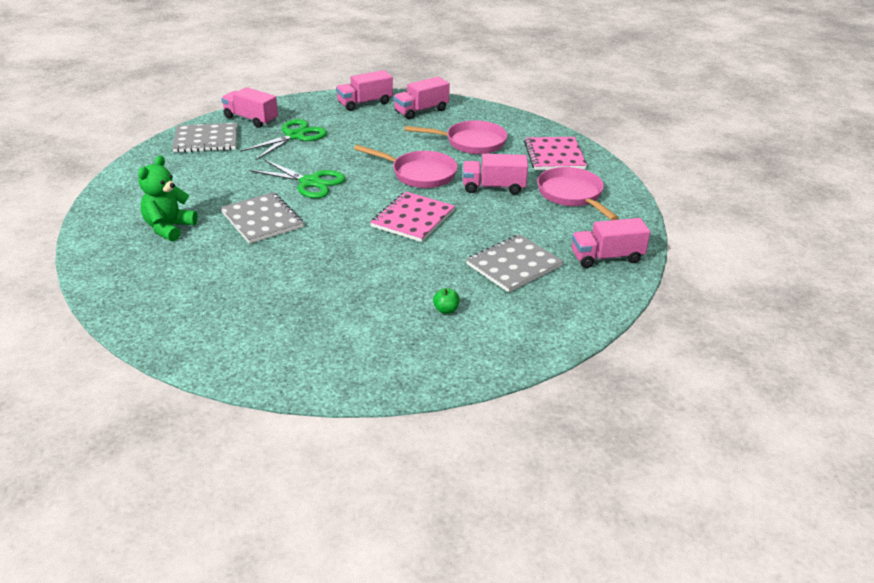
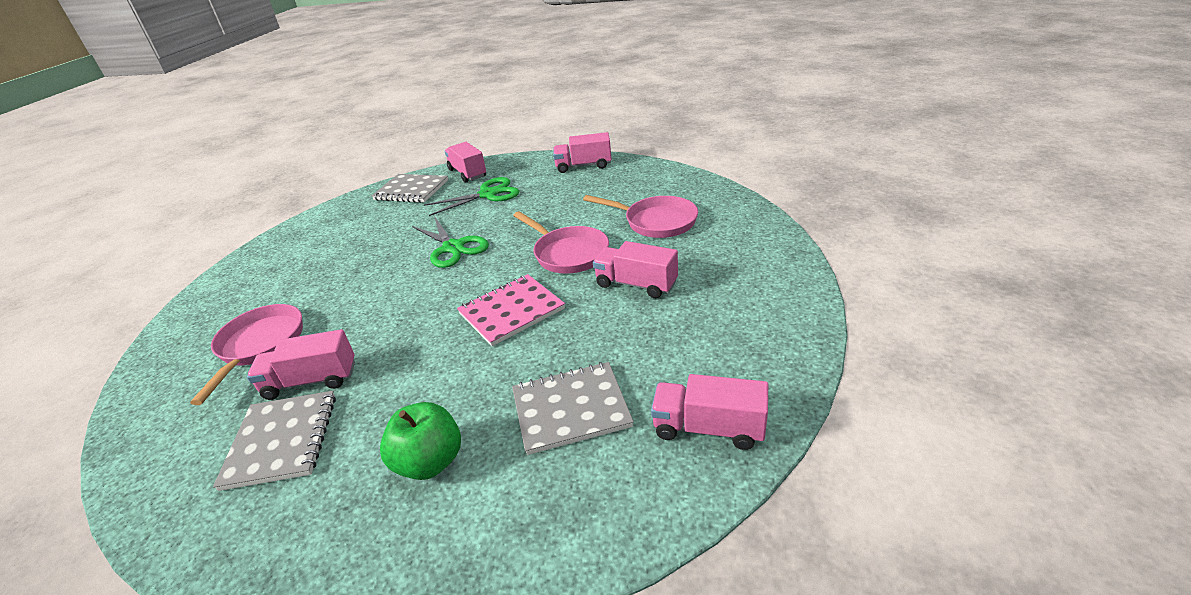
camera: 30 degrees right, 0 degrees up
(169, 228) = (287, 279): green teddy bear -> none
(262, 220) = (369, 284): grey notebook -> grey notebook (281, 441)
(421, 111) = (632, 179): pink truck -> pink truck (311, 381)
(446, 310) = (430, 462): green apple -> green apple, size x2.05
(554, 155) = (744, 251): pink notebook -> none
(572, 195) = (728, 312): pink pan -> pink pan (259, 346)

